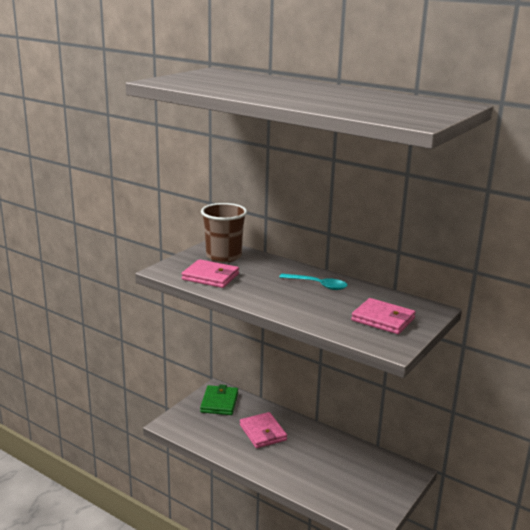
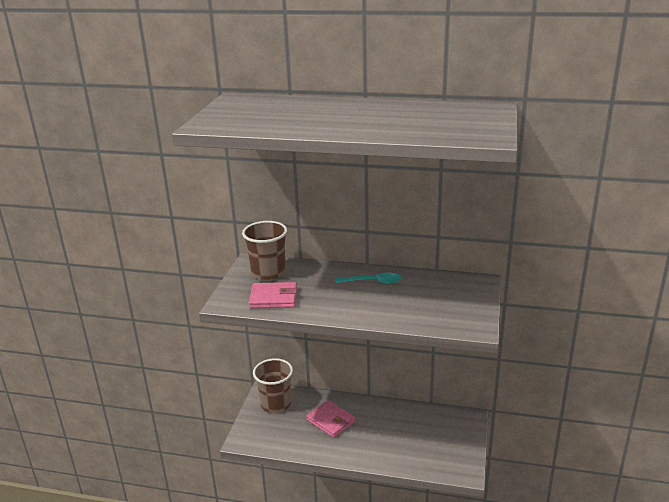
camera: 20 degrees left, 5 degrees up
(219, 402) = (276, 404): green wallet -> brown cup
(383, 319) = (450, 302): pink wallet -> none

